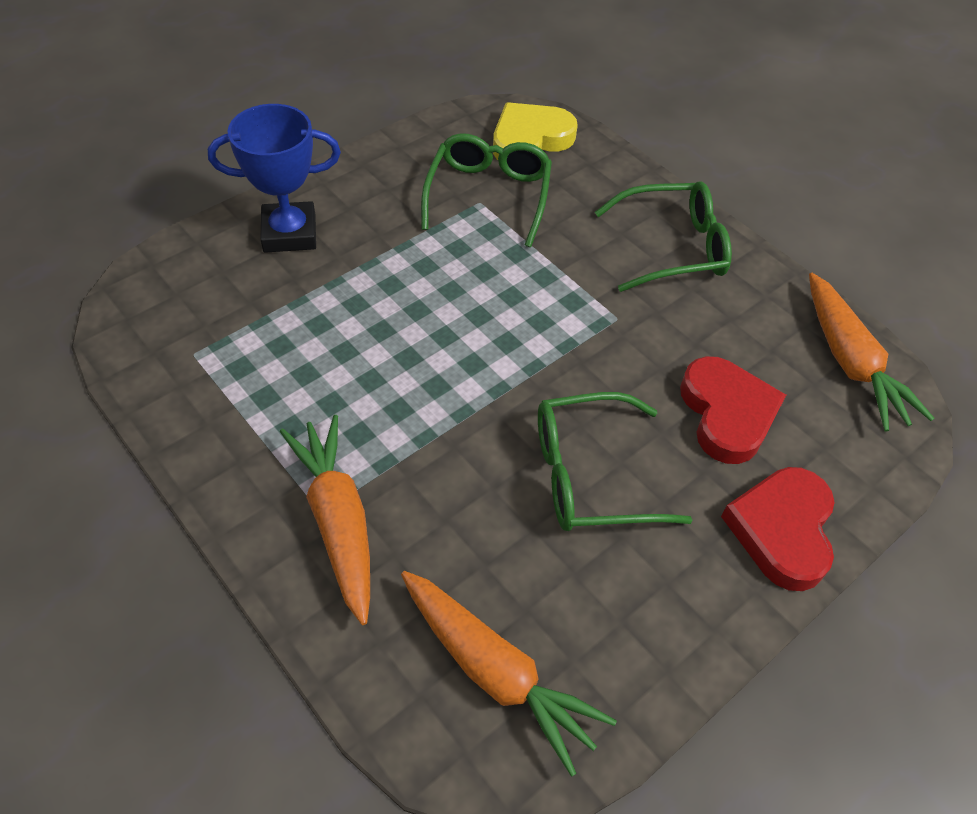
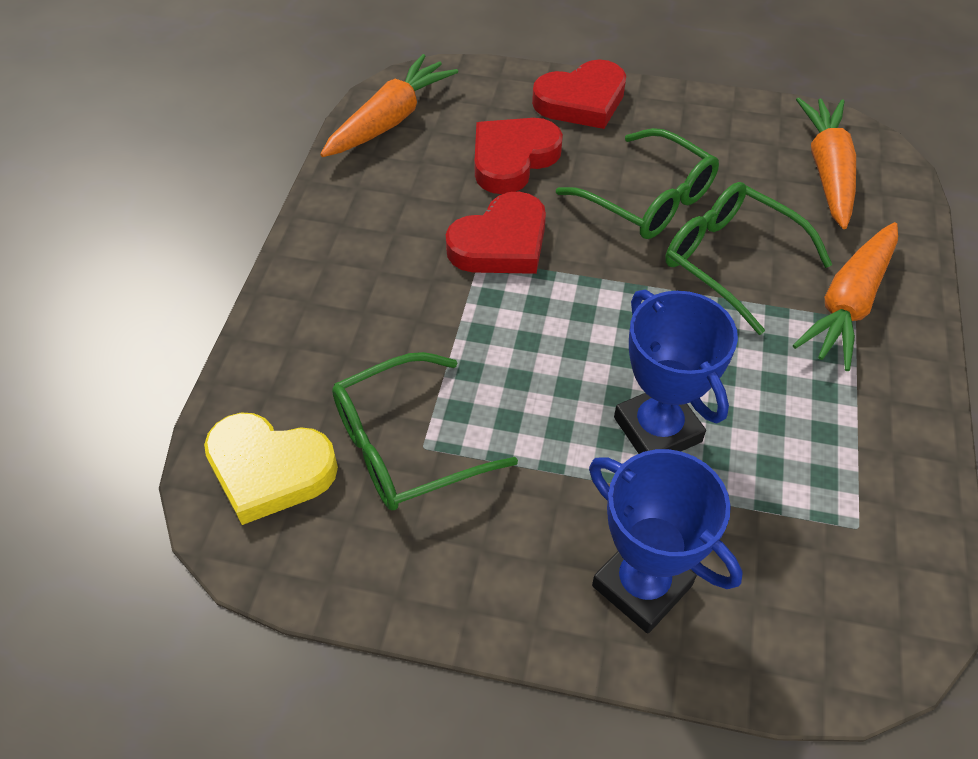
camera: 125 degrees left, 0 degrees up
(370, 310) = (657, 429): none -> blue trophy
(624, 341) = (501, 243): none -> red heart
(673, 247) = (350, 266): green glasses -> green glasses (730, 260)

